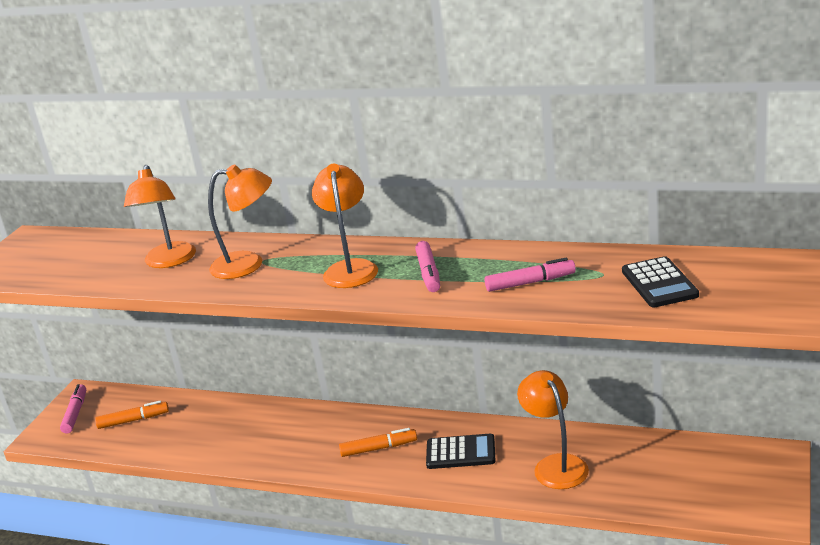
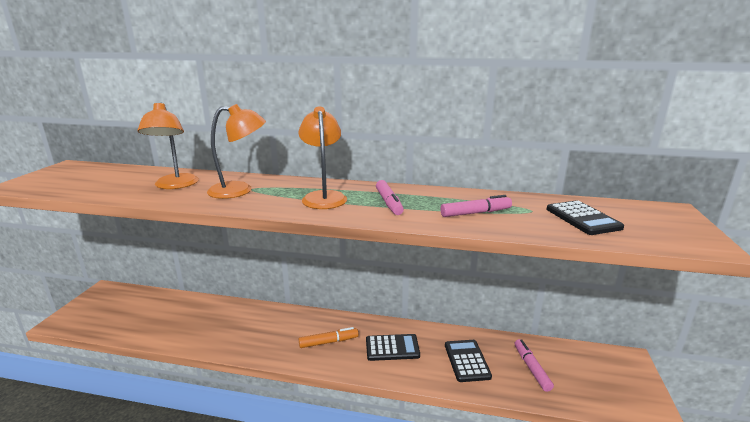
camera: 10 degrees left, 5 degrees down
(75, 413) = (94, 305): pink marker -> pink marker (531, 368)
(133, 420) = (139, 312): orange marker -> none
(555, 465) = (467, 361): orange lamp -> black calculator

